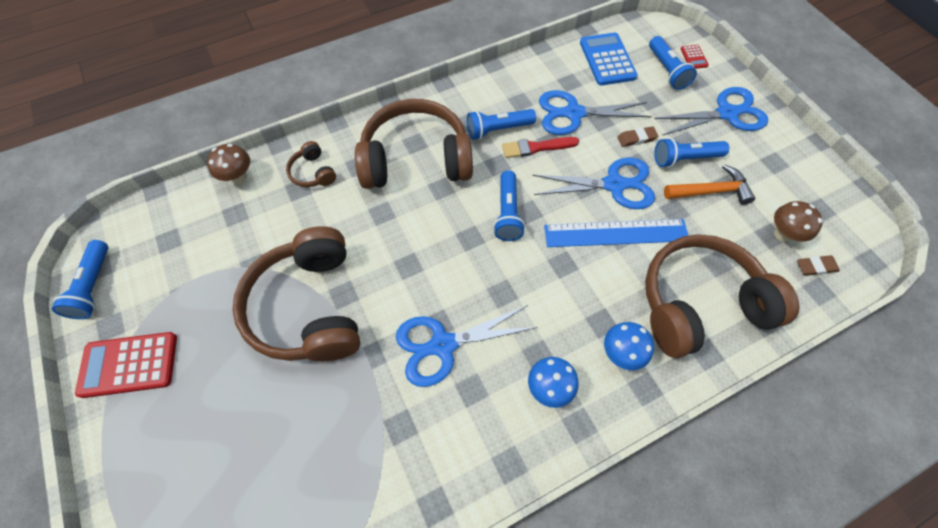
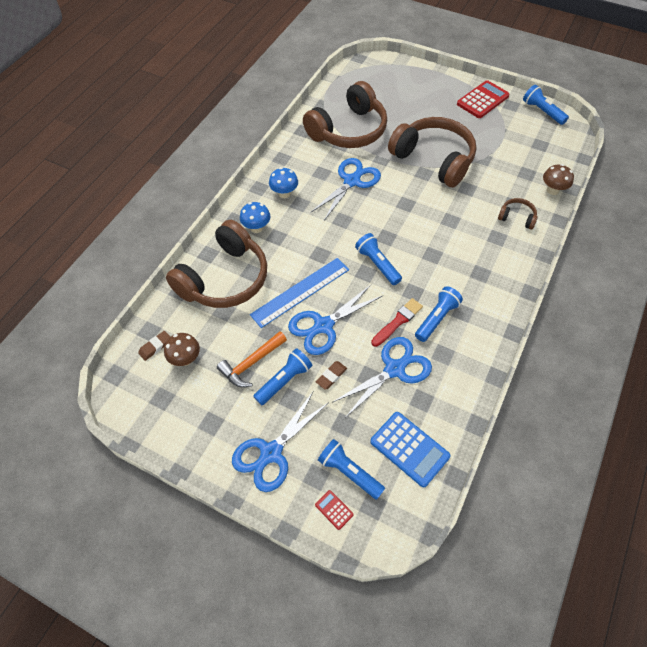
camera: 145 degrees right, 5 degrees down
(416, 159) = (467, 263): brown headphones -> brown headphones (348, 130)

